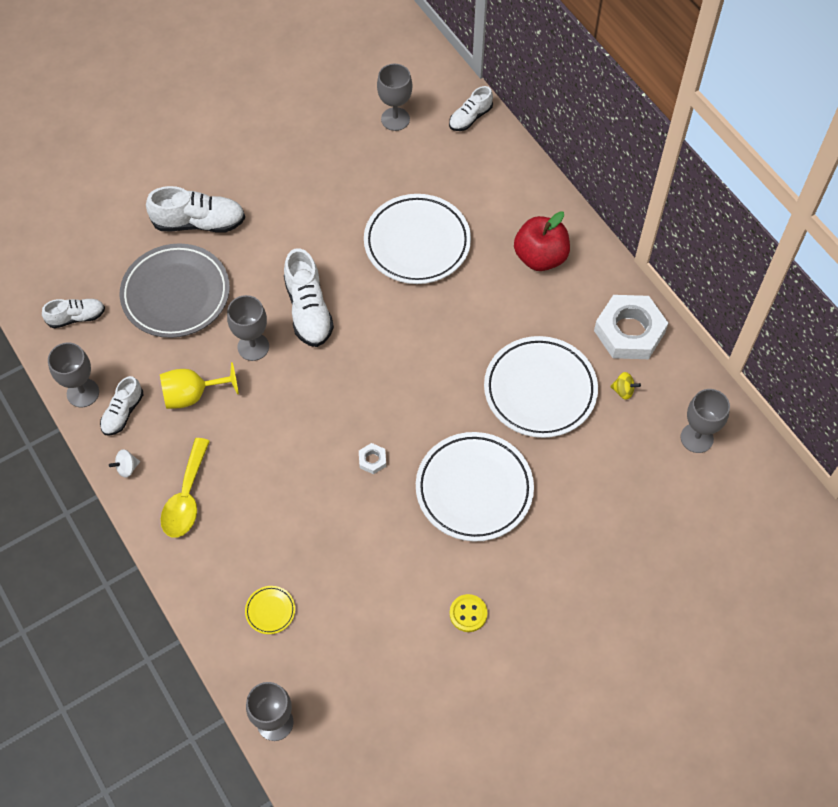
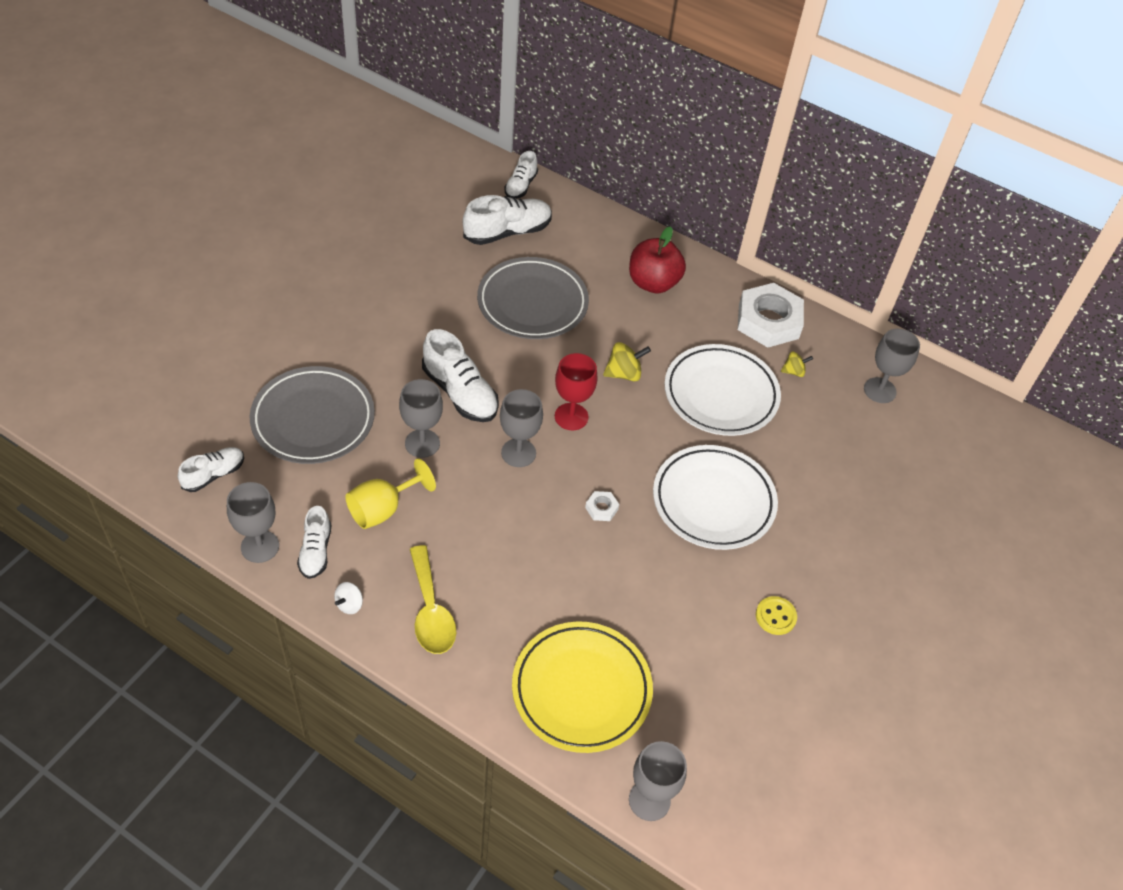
camera: 30 degrees left, 10 degrees down
(199, 222) = (302, 346): white shoe -> white shoe (507, 232)
(270, 611) = (581, 690): yellow plate -> yellow plate, size x2.45
(392, 365) = (571, 416): none -> red goblet
(395, 119) = (450, 205): grey goblet -> grey goblet (518, 453)
(417, 243) = (532, 303): white plate -> grey plate
(462, 340) = (624, 373): none -> yellow spinning top

